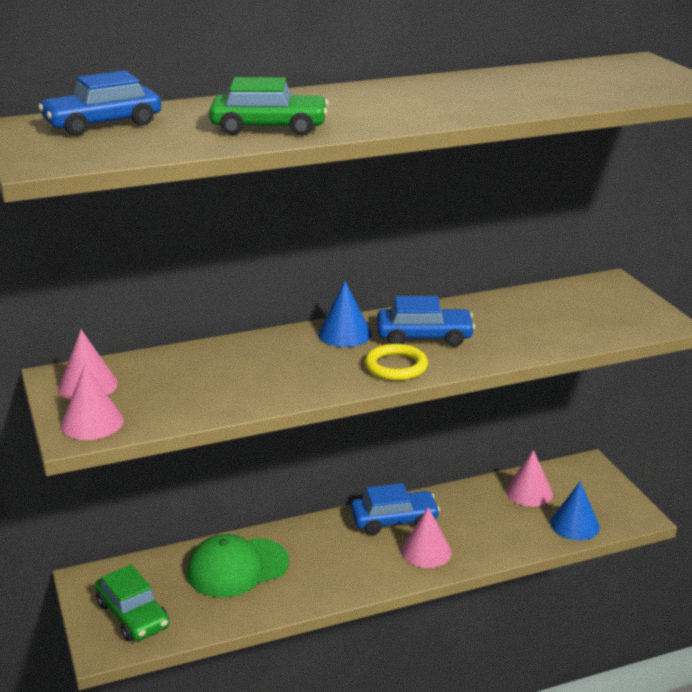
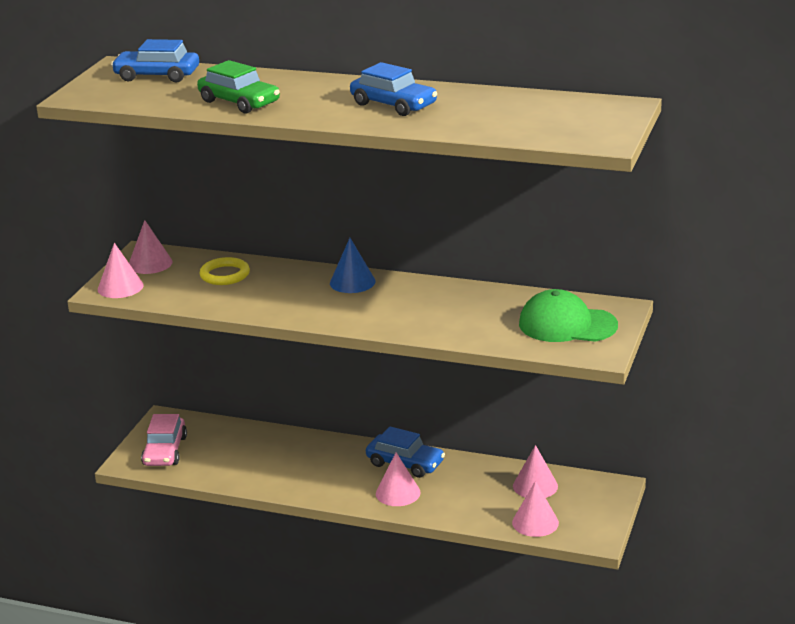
camera: 40 degrees right, 0 degrees up
(133, 615) = (165, 451): green car -> pink car
(237, 568) = (260, 450): green cap -> green cap (567, 325)
(396, 366) = (347, 316): yellow ring -> yellow ring (225, 275)
(424, 337) = (401, 302): blue car -> blue car (393, 105)
(575, 525) = (535, 522): blue cone -> pink cone

